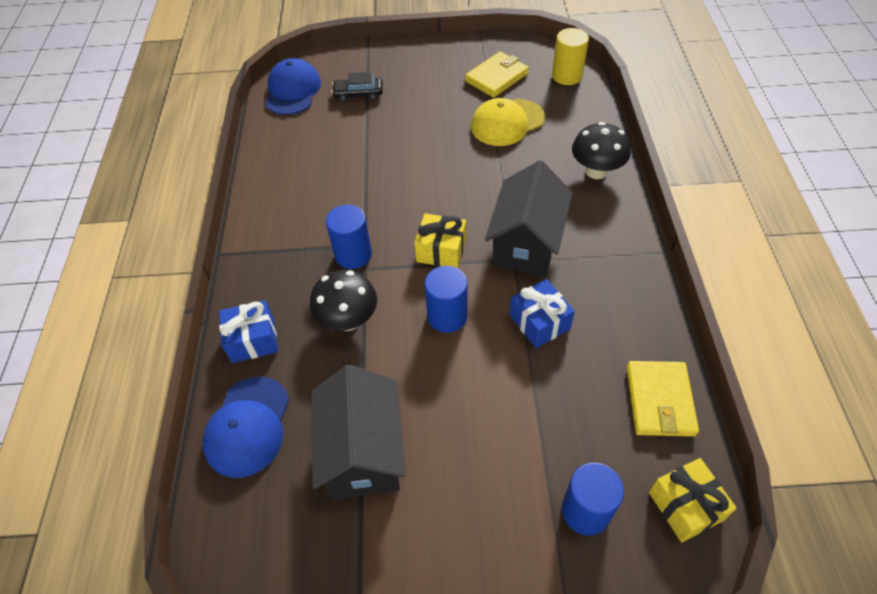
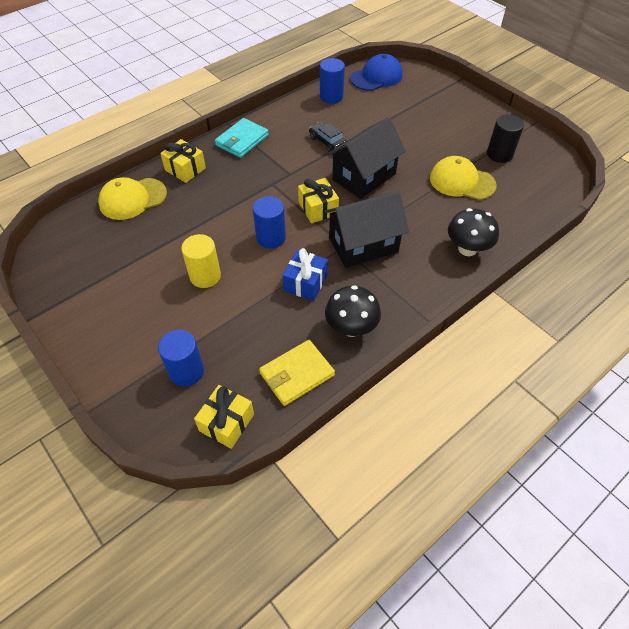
camera: 50 degrees right, 0 degrees up
(248, 426) = (132, 199): blue cap -> yellow cap
(253, 340) = (185, 169): blue gift -> yellow gift
(263, 257) = (242, 140): none -> turquoise wallet
(348, 320) = (230, 198): black mushroom -> black mushroom (351, 328)
(353, 254) = (278, 173): blue cylinder -> blue cylinder (331, 97)
(358, 94) = (406, 103): black car -> black car (327, 142)
(363, 452) = (151, 252): black house -> black house (364, 177)
(497, 77) = (499, 154): yellow wallet -> black cylinder
(567, 76) = (546, 188): yellow cylinder -> yellow cylinder (205, 276)

